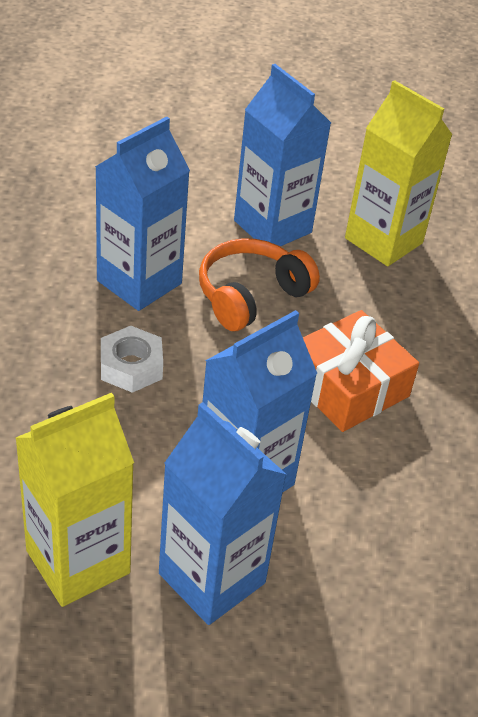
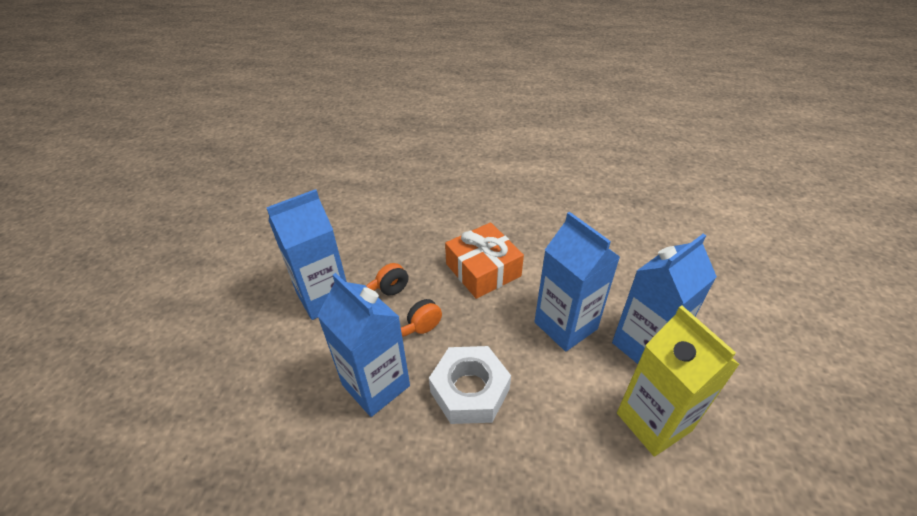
camera: 80 degrees left, 0 degrees up
(131, 366) = (470, 390): white nut -> white nut, size x1.50
(383, 241) = (349, 240): yellow carton -> none

